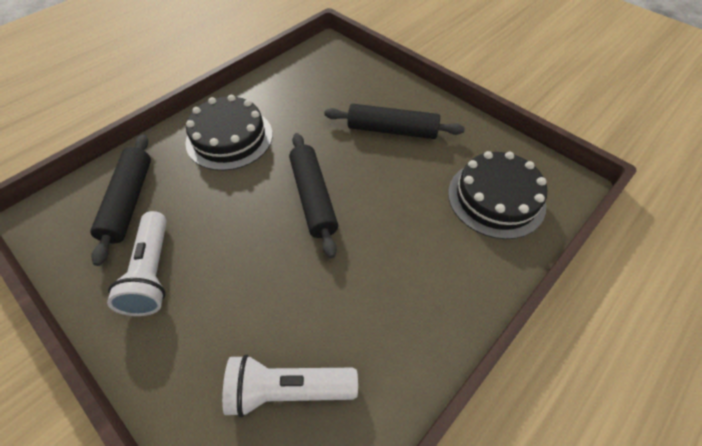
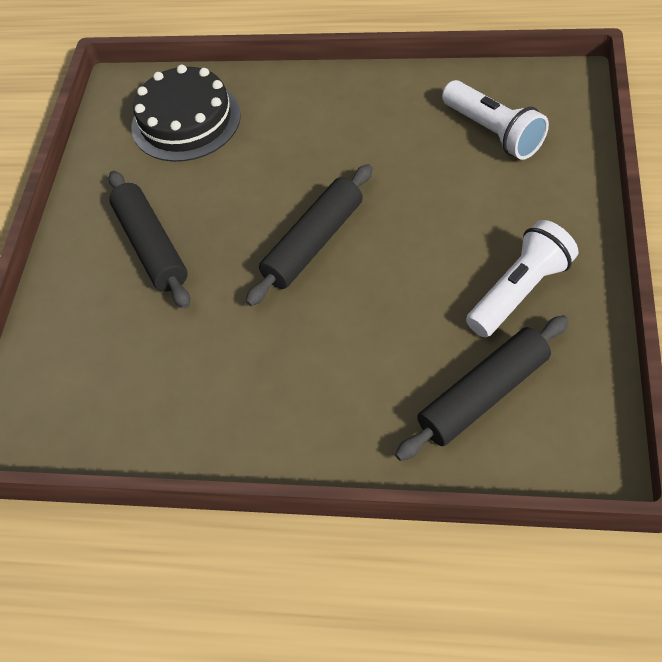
camera: 120 degrees left, 0 degrees up
(229, 138) = (305, 389): black cake -> none

